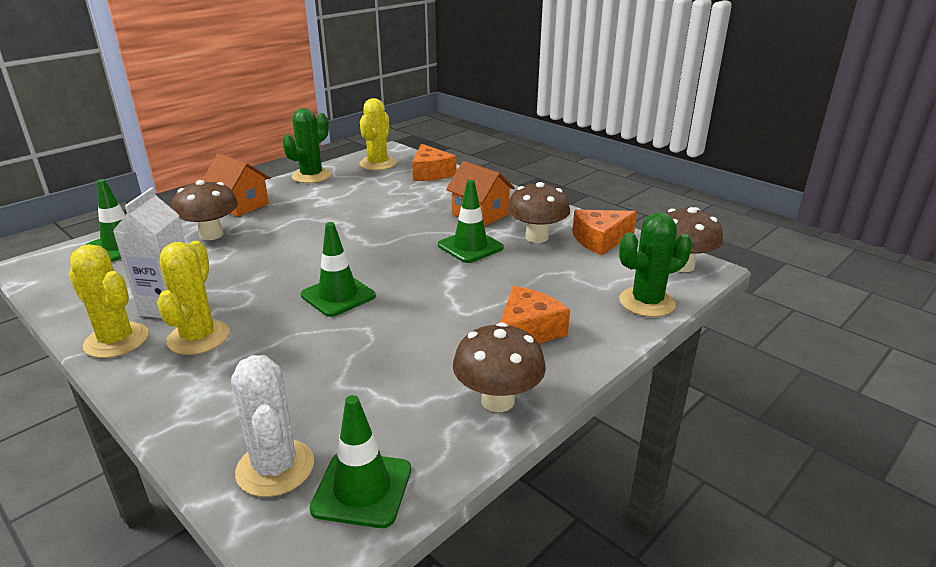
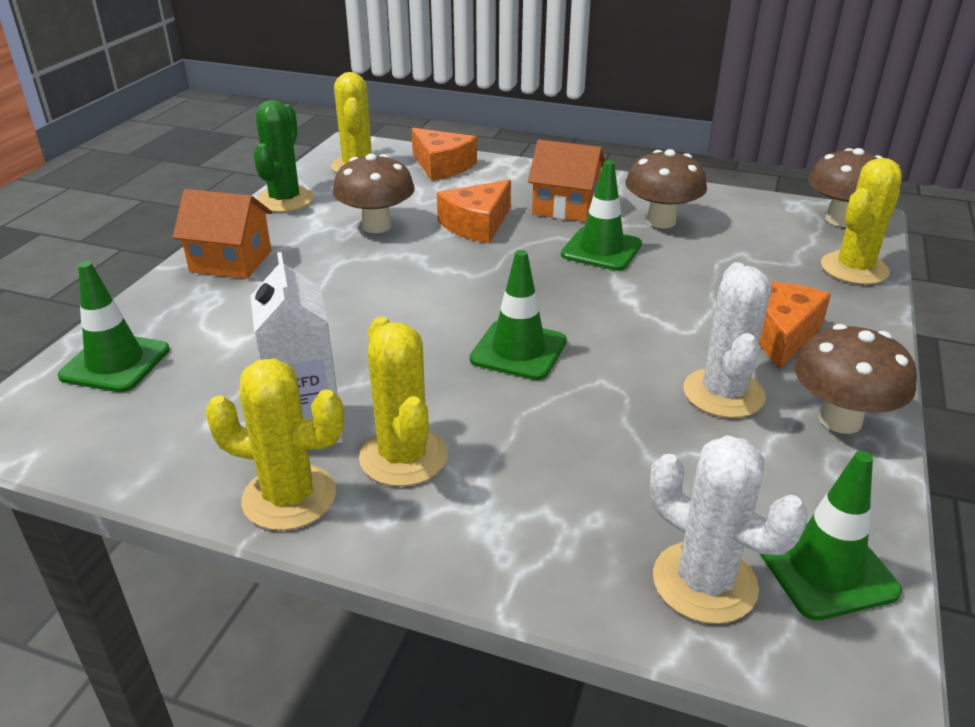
camera: 25 degrees left, 5 degrees up
(211, 235) = (240, 313): brown mushroom -> brown mushroom (376, 226)
(436, 359) = (723, 393): none -> white cactus
(600, 240) = (730, 209): orange cheese -> orange cheese (477, 224)
(647, 302) = (854, 269): green cactus -> yellow cactus

